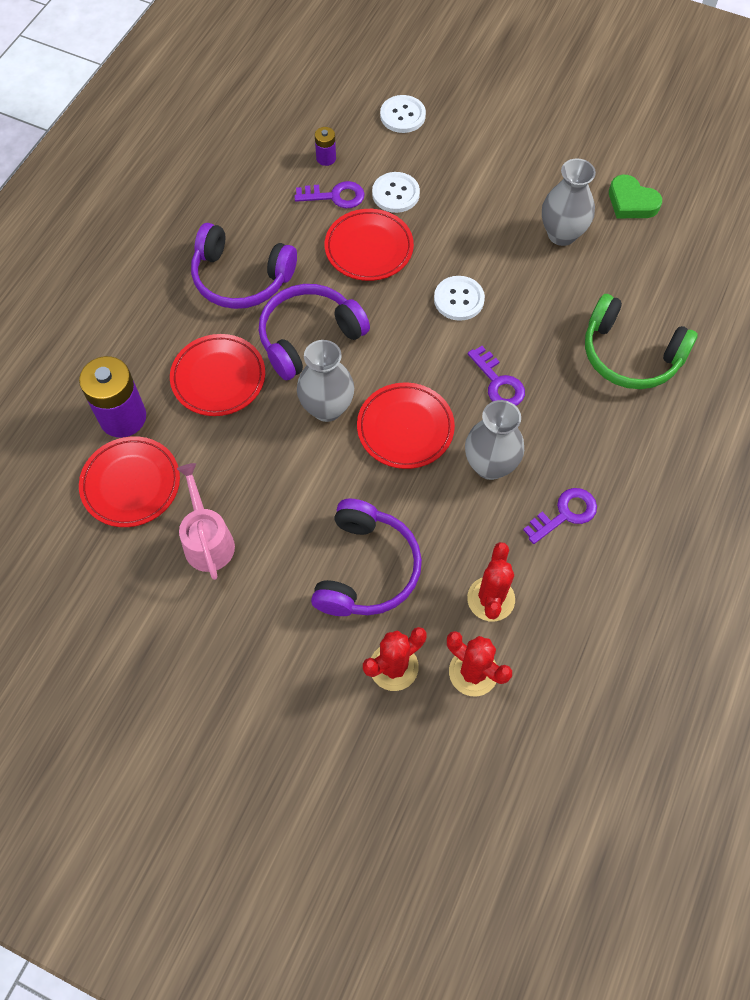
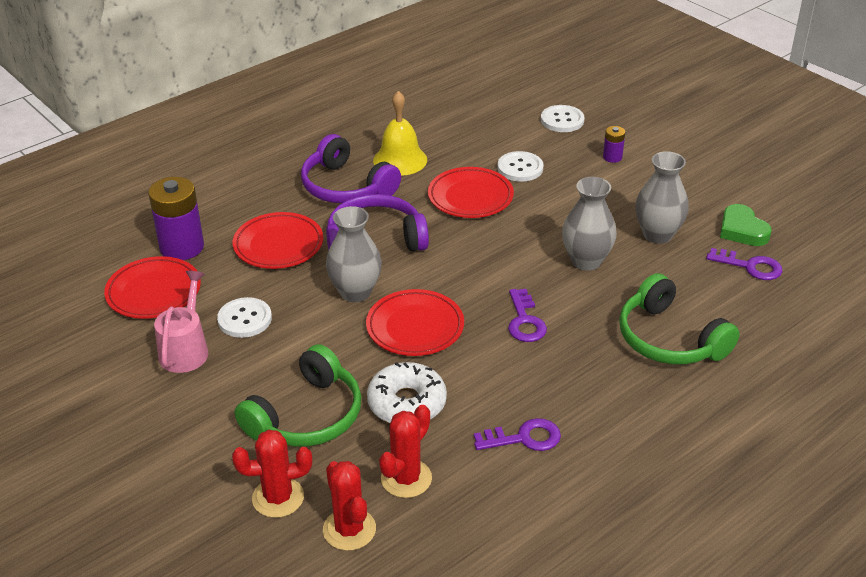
camera: 25 degrees right, 25 degrees down
(274, 223) = (400, 160): none -> yellow bell
(326, 158) = (475, 131): purple battery -> purple battery (612, 157)
(335, 196) = (465, 156): purple key -> purple key (750, 266)
(366, 569) = (306, 416): purple headphones -> green headphones
(446, 517) = (407, 403): none -> white donut
(459, 299) = (528, 253): white button -> white button (244, 319)
(490, 465) = (475, 378): grey vase -> grey vase (586, 261)

